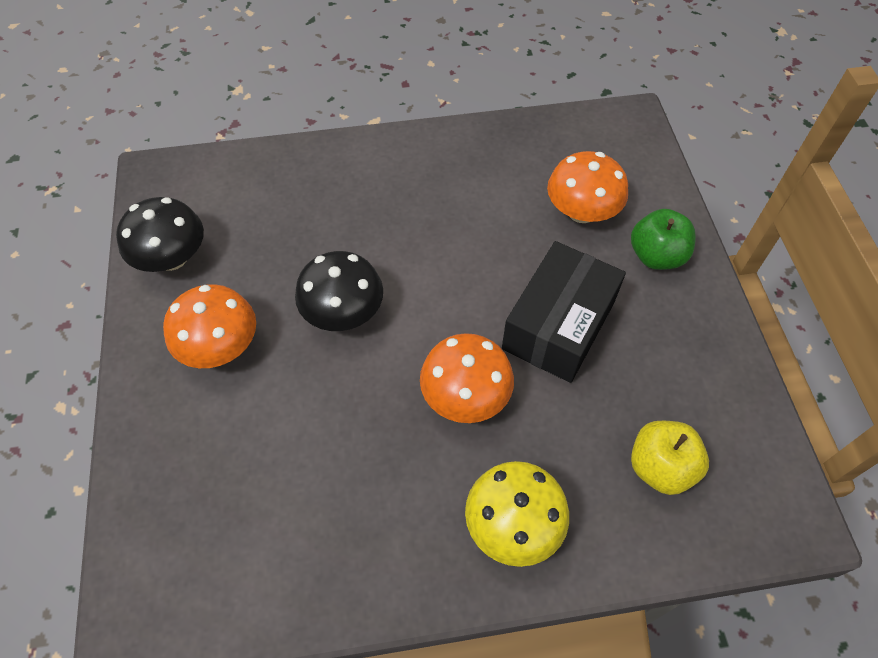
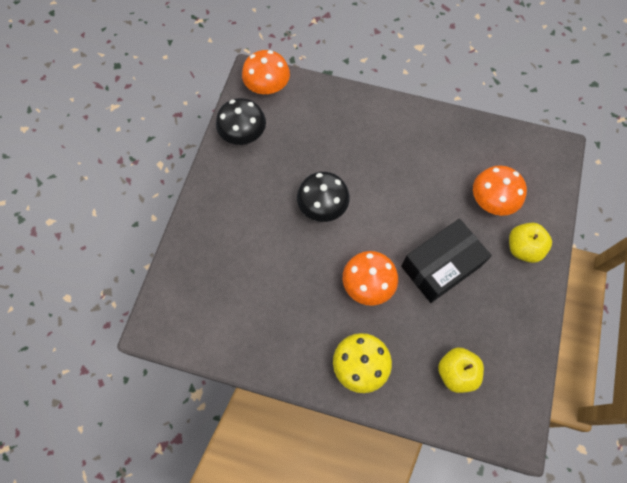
camera: 25 degrees right, 10 degrees up
(220, 346) = (249, 198): orange mushroom -> orange mushroom (267, 86)
(656, 256) = (523, 248): green apple -> yellow apple

